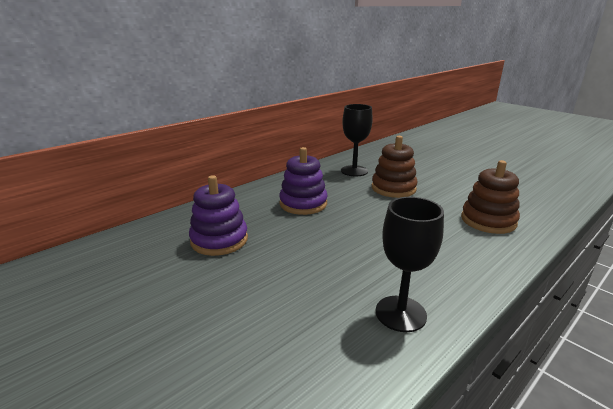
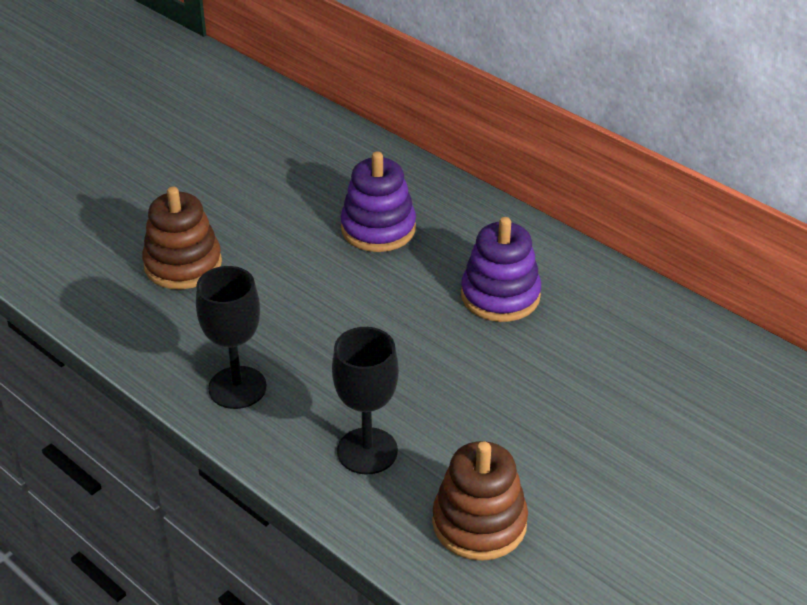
camera: 85 degrees right, 15 degrees up
(354, 171) = (665, 357): black goblet -> black goblet (367, 451)
(393, 188) = (592, 409): brown stacking toy -> brown stacking toy (183, 264)

